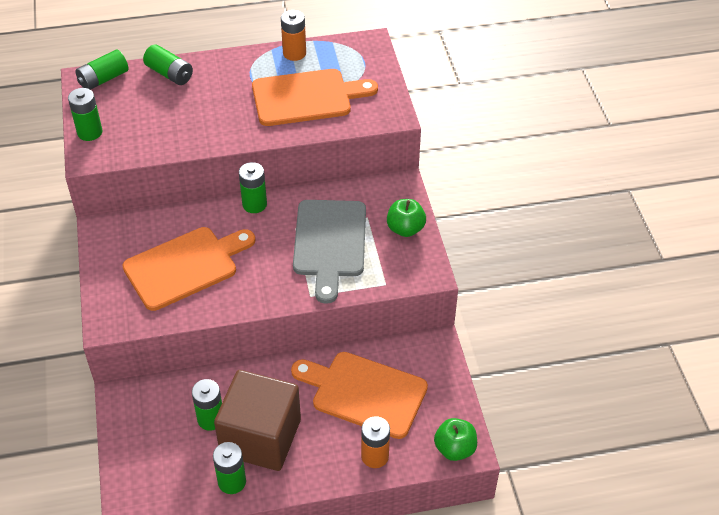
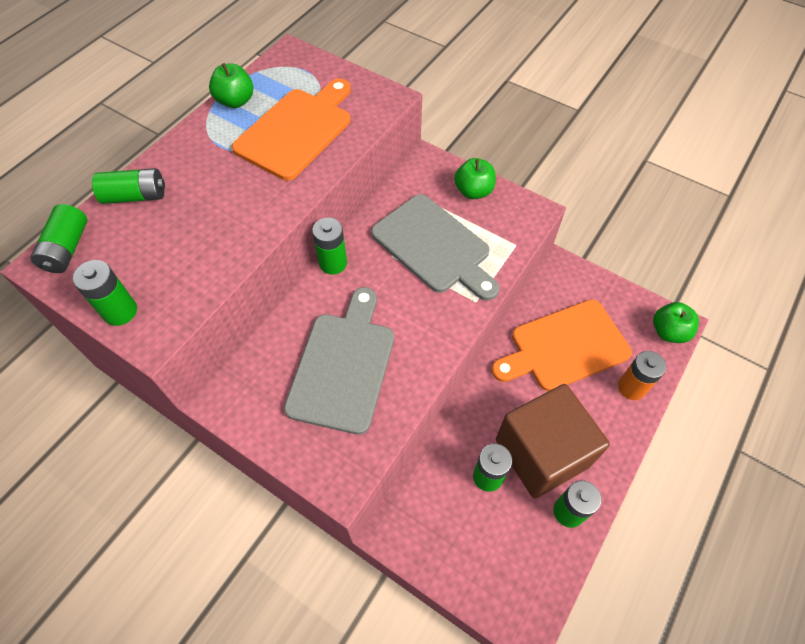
camera: 45 degrees left, 10 degrees up
(185, 266) = (343, 365): orange cutting board -> grey cutting board
(294, 53) = (235, 101): orange battery -> green apple

